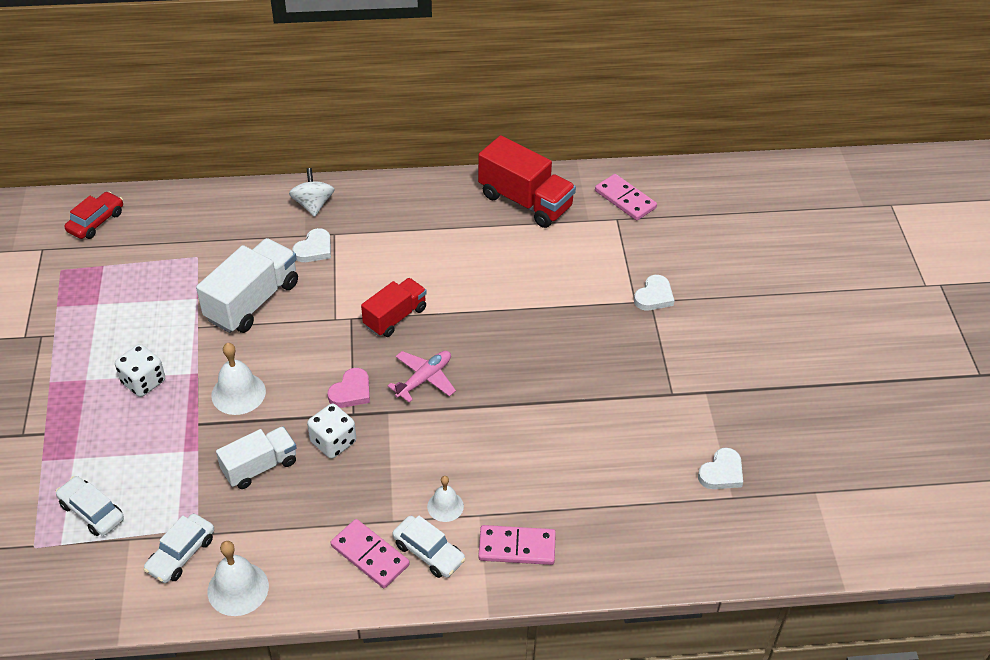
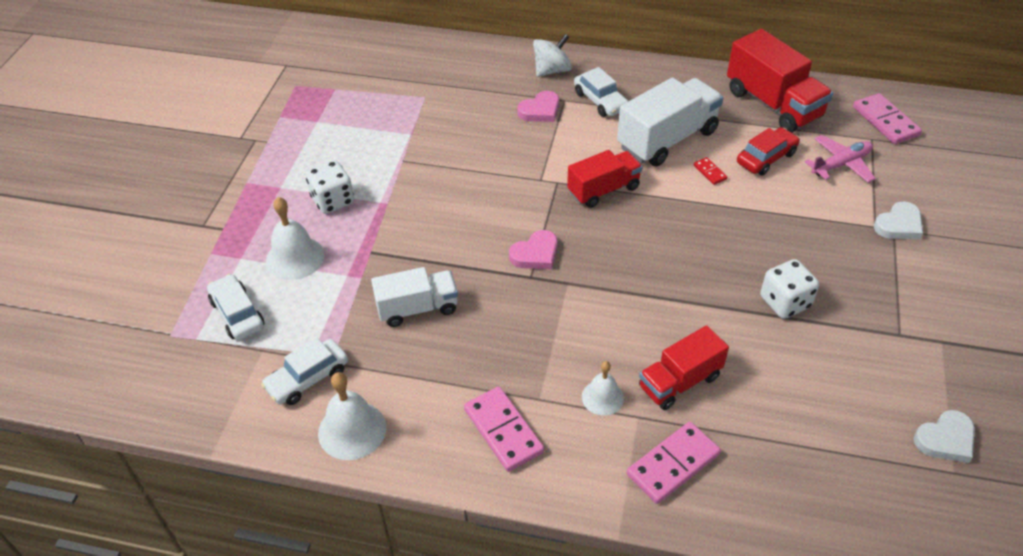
camera: 20 degrees right, 0 degrees up
(96, 222) = (343, 50): red car -> red car (766, 158)
(238, 393) = (420, 231): white bell -> white bell (295, 258)
(252, 301) = (464, 147): white truck -> white truck (667, 139)
(313, 205) = (552, 70): white spinning top -> white spinning top turned 45 degrees clockwise
(314, 249) = (540, 110): white heart -> pink heart
(333, 442) = (501, 301): white dice -> white dice (785, 302)
(424, 379) = (617, 258): pink plane -> pink plane (841, 164)
(428, 552) = (569, 444): white car -> white car (600, 101)
(485, 280) = (710, 172): none -> red domino
(505, 477) = (679, 381): none -> red truck
(517, 547) = (673, 464): pink domino -> pink domino turned 60 degrees counterclockwise

